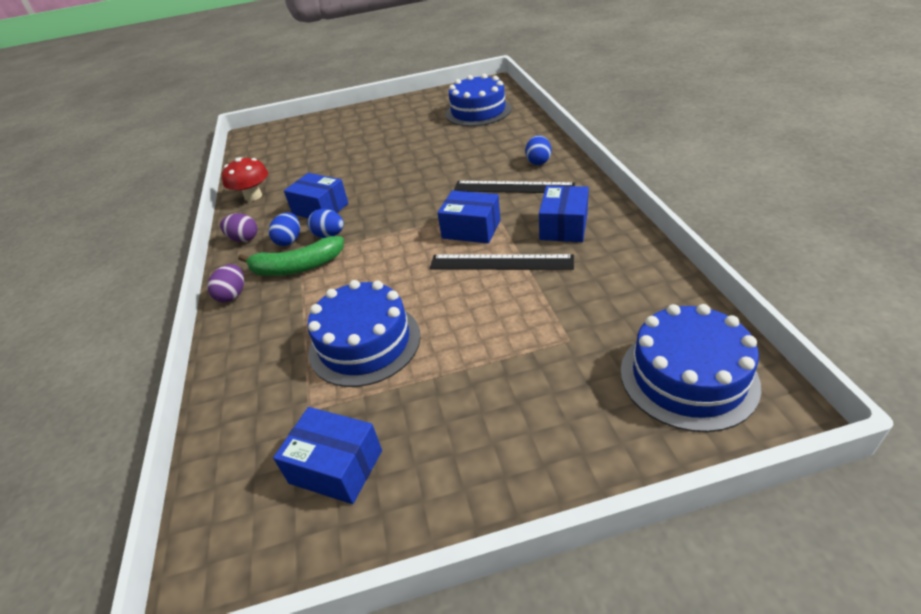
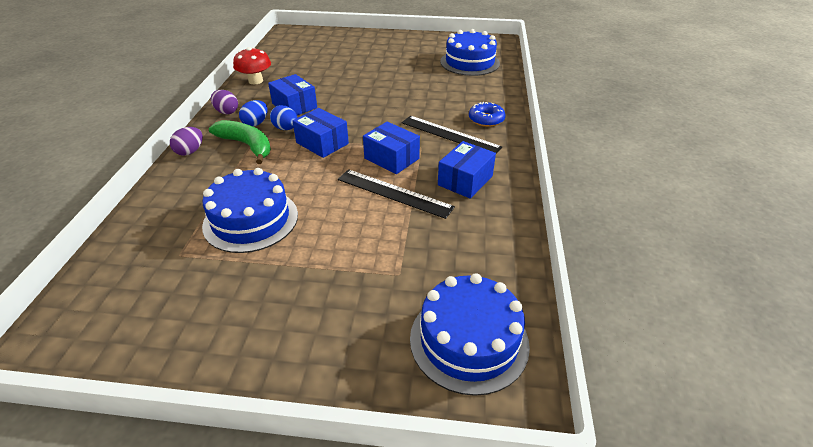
camera: 15 degrees right, 0 degrees up
(297, 267) = (247, 145): green banana -> green banana turned 150 degrees counterclockwise
(336, 466) = (167, 303): blue box -> blue box (322, 143)
(538, 161) = (486, 119): blue egg -> blue donut

